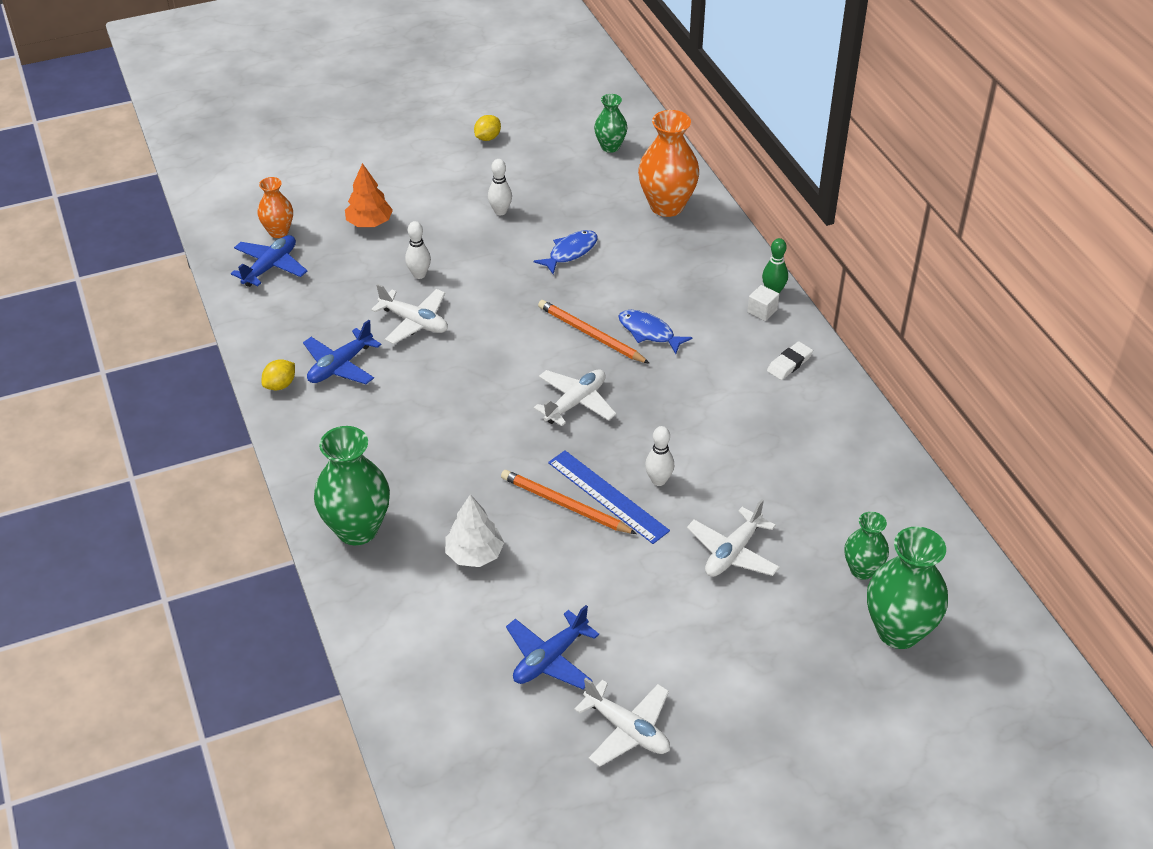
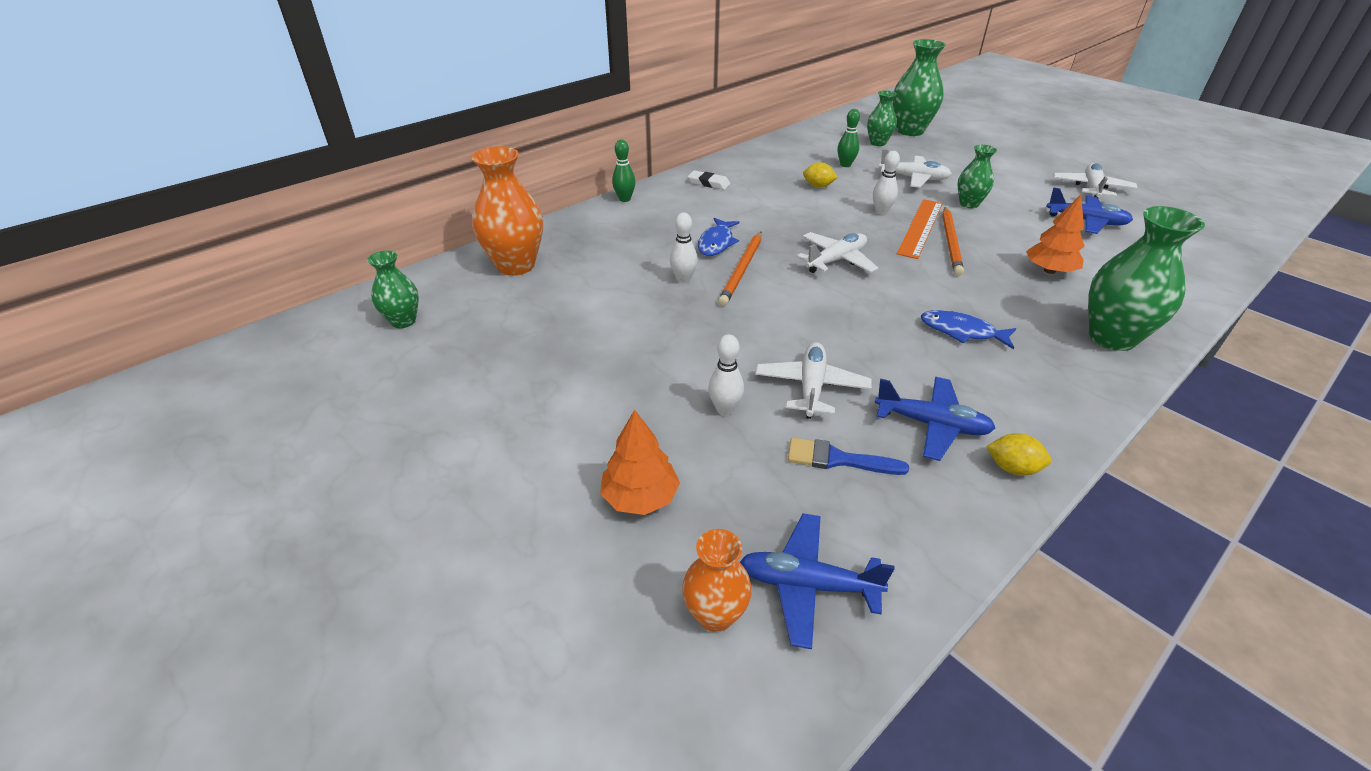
camera: 110 degrees left, 5 degrees down
(342, 309) = (837, 459): none -> blue brush
(474, 554) = (1049, 270): white tree -> orange tree
(487, 138) = (388, 432): yellow lemon -> yellow lemon (818, 186)
(500, 211) = (565, 375): white bowling pin -> white bowling pin (683, 279)
(570, 252) = (621, 307): blue fish -> blue fish (961, 332)
(575, 403) = (836, 260): white plane -> white plane turned 120 degrees clockwise
(608, 496) = (920, 227): blue ruler -> orange ruler
(642, 570) = (969, 204): none -> green vase
(762, 311) = (652, 200): white cube -> none
(798, 503) = (845, 165): none -> green bowling pin

